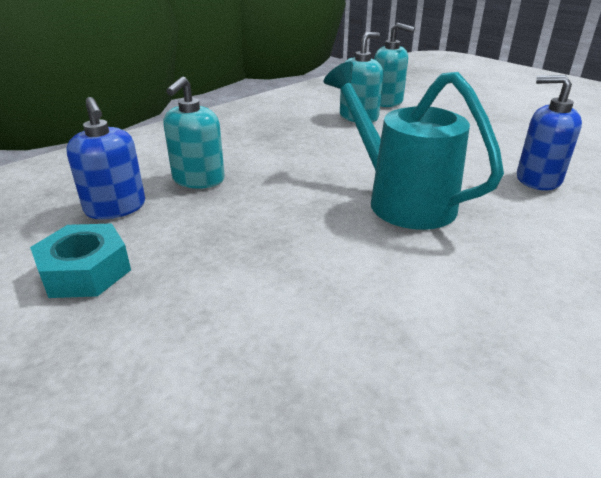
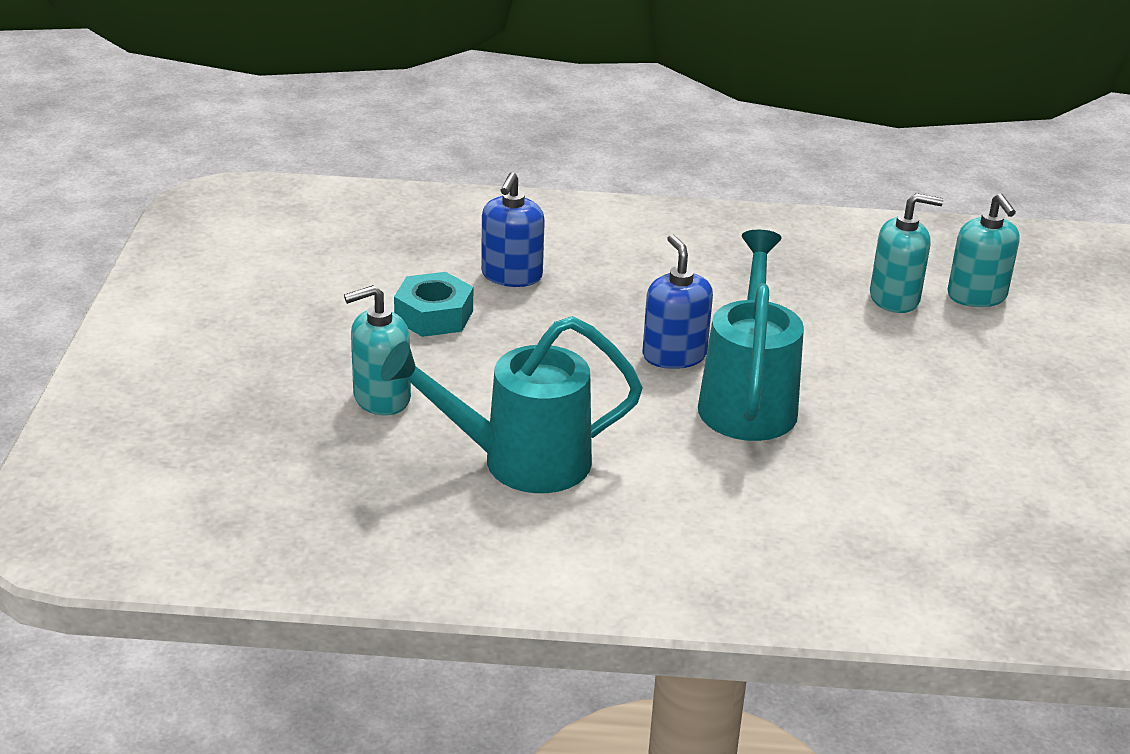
camera: 45 degrees right, 0 degrees up
(198, 179) = (609, 284): turquoise soap dispenser -> turquoise soap dispenser (381, 398)
(358, 353) = (520, 462): none -> turquoise watering can
(538, 179) = (927, 463): blue soap dispenser -> blue soap dispenser (674, 355)

